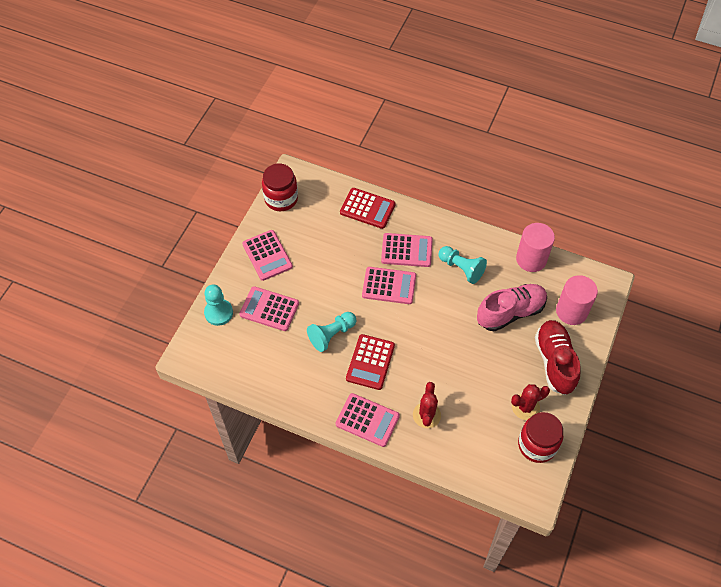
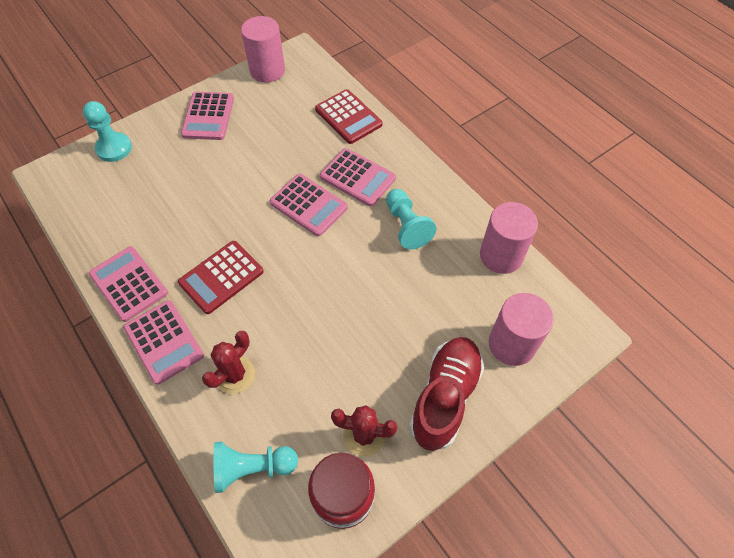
camera: 30 degrees right, 0 degrees up
(269, 309) = (165, 168): pink calculator -> pink calculator (128, 284)
(281, 199) = (267, 70): red jar -> pink cylinder
(331, 335) = (205, 226): turquoise pawn -> turquoise pawn (252, 468)
(510, 312) = (430, 305): pink shoe -> none

